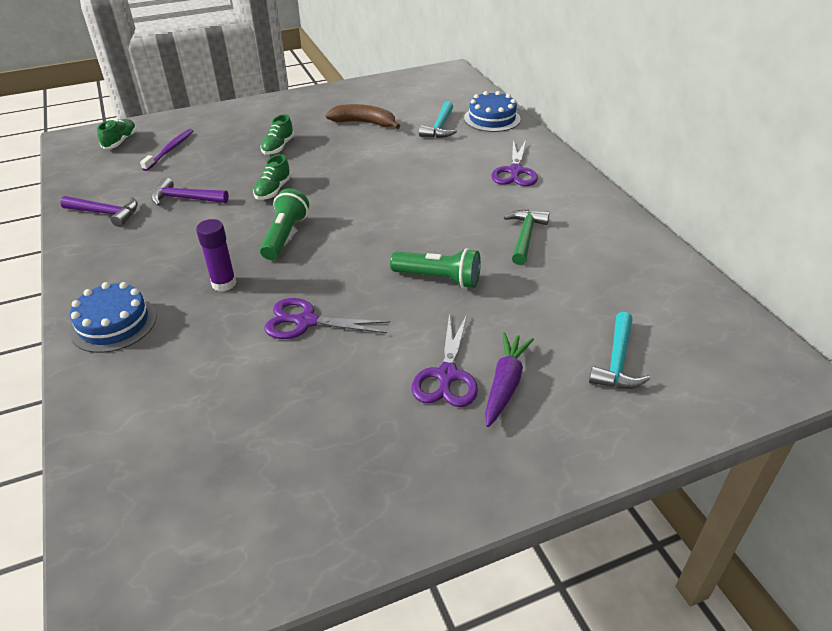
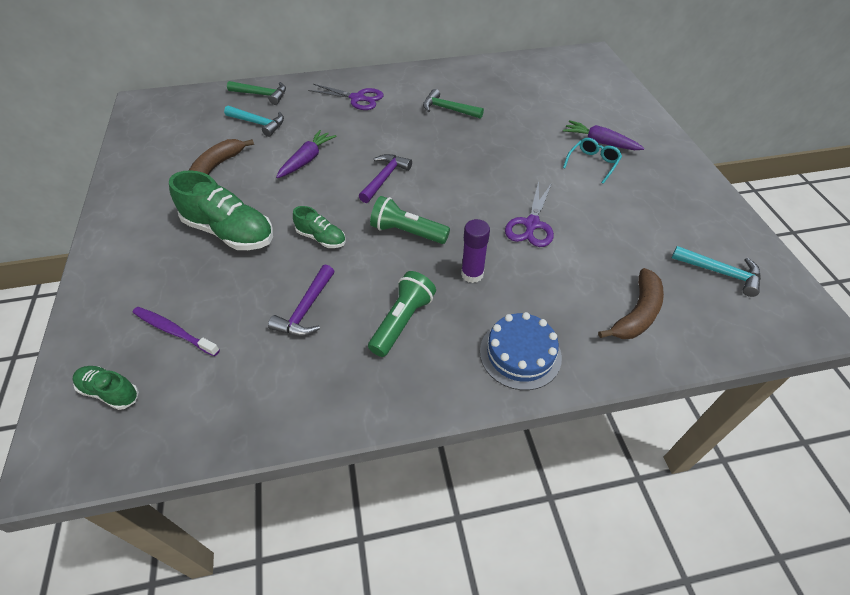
camera: 80 degrees left, 10 degrees up
(105, 213) = (307, 386): purple hammer -> purple hammer (384, 178)
(154, 415) = (637, 313): none -> brown banana
(278, 147) = (230, 232): green shoe -> green shoe, size x1.89
(388, 162) = (307, 160): none -> purple carrot
(439, 279) = (490, 154): green flashlight -> green flashlight (402, 321)
(447, 376) = (592, 163): purple scissors -> turquoise glasses
(492, 118) = (262, 95): blue cake -> green hammer
(617, 361) = (580, 101): turquoise hammer -> turquoise hammer (720, 273)

